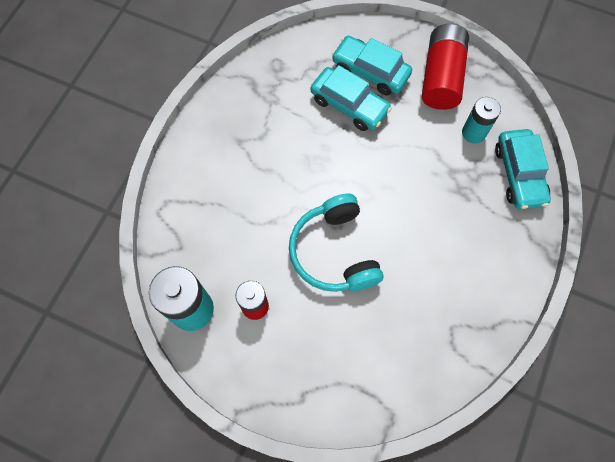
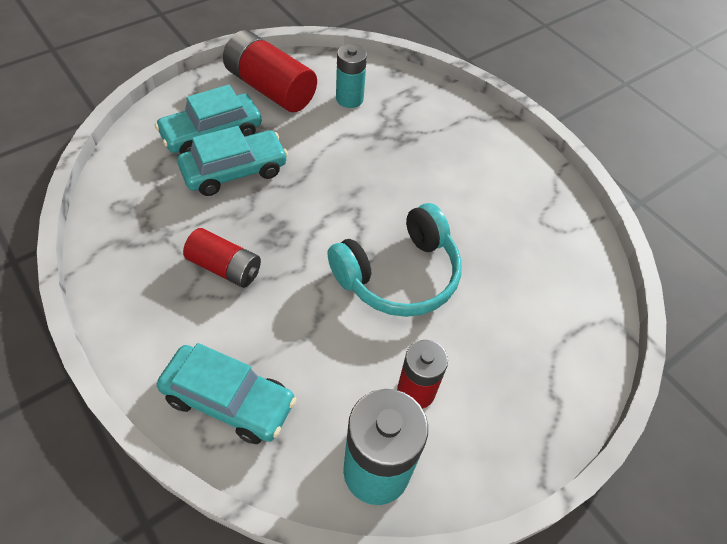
camera: 65 degrees left, 15 degrees down
(272, 148) = (225, 267): none -> red battery
(334, 252) = (398, 274): turquoise headphones -> turquoise headphones turned 45 degrees counterclockwise
(519, 174) = (416, 93): turquoise car -> turquoise car (229, 400)

